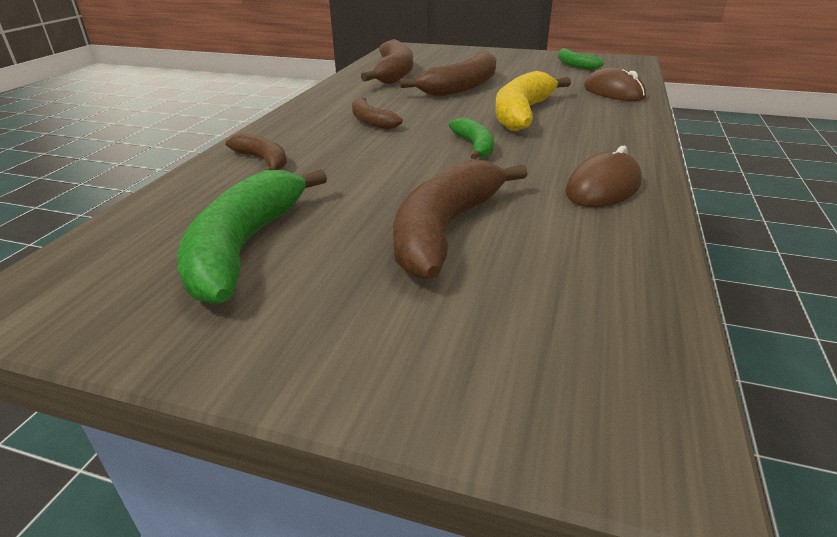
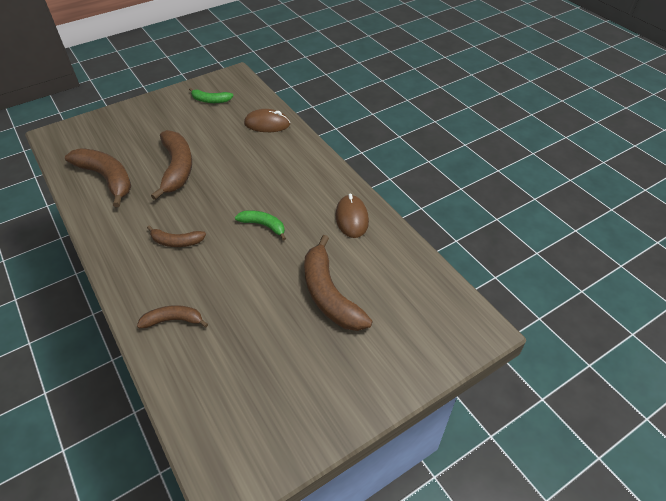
camera: 50 degrees left, 15 degrees up
(245, 247) = (269, 374): green banana -> none
(522, 113) = (247, 177): yellow banana -> none

